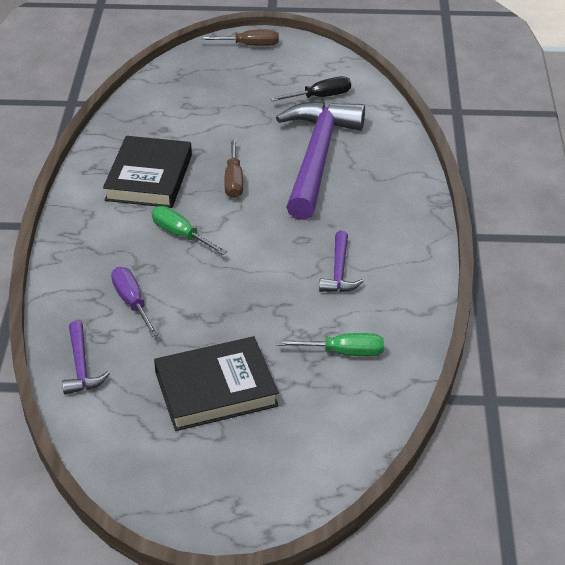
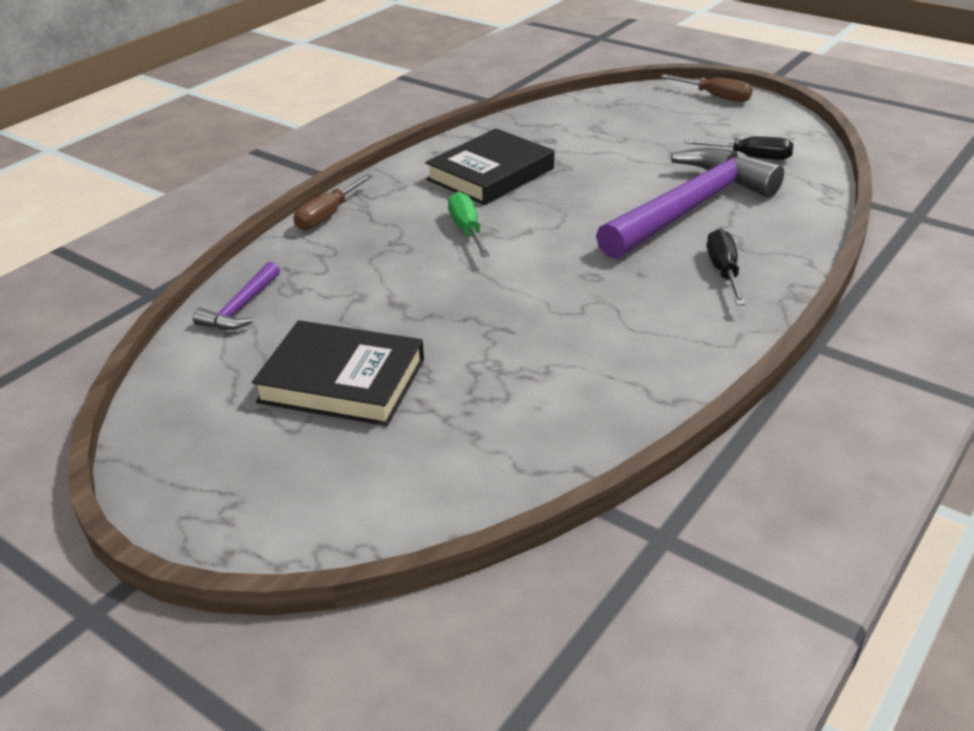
camera: 35 degrees right, 5 degrees down
(132, 302) = (352, 271): purple screwdriver -> none
(234, 180) = (574, 201): brown screwdriver -> brown screwdriver (328, 215)
(339, 271) = (602, 320): purple hammer -> none
(343, 352) = (520, 402): green screwdriver -> none
(381, 203) = (723, 272): none -> black screwdriver

